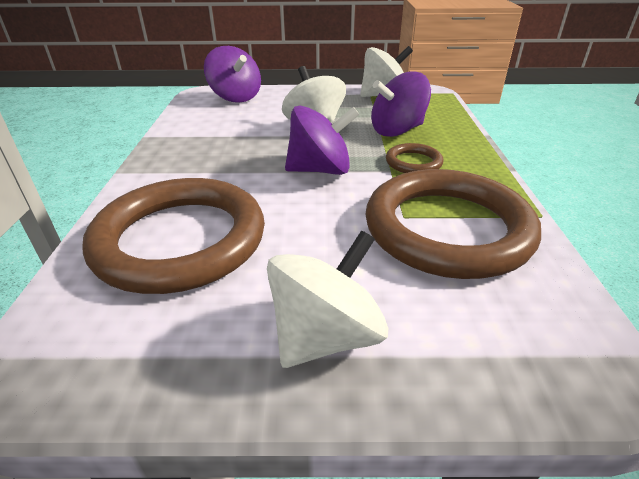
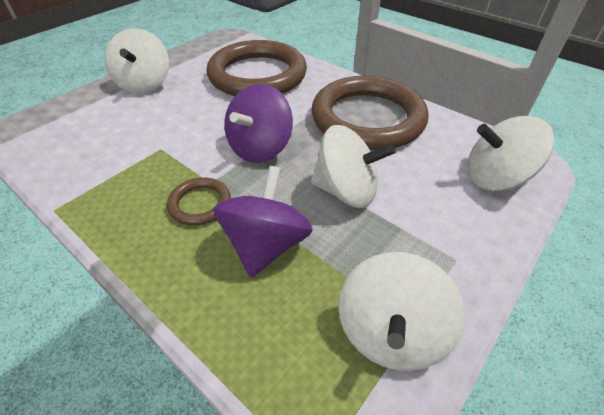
camera: 130 degrees right, 10 degrees up
(235, 97) = (495, 178): purple spinning top -> white spinning top
(447, 229) = (124, 156): brown ring -> brown ring (367, 118)

